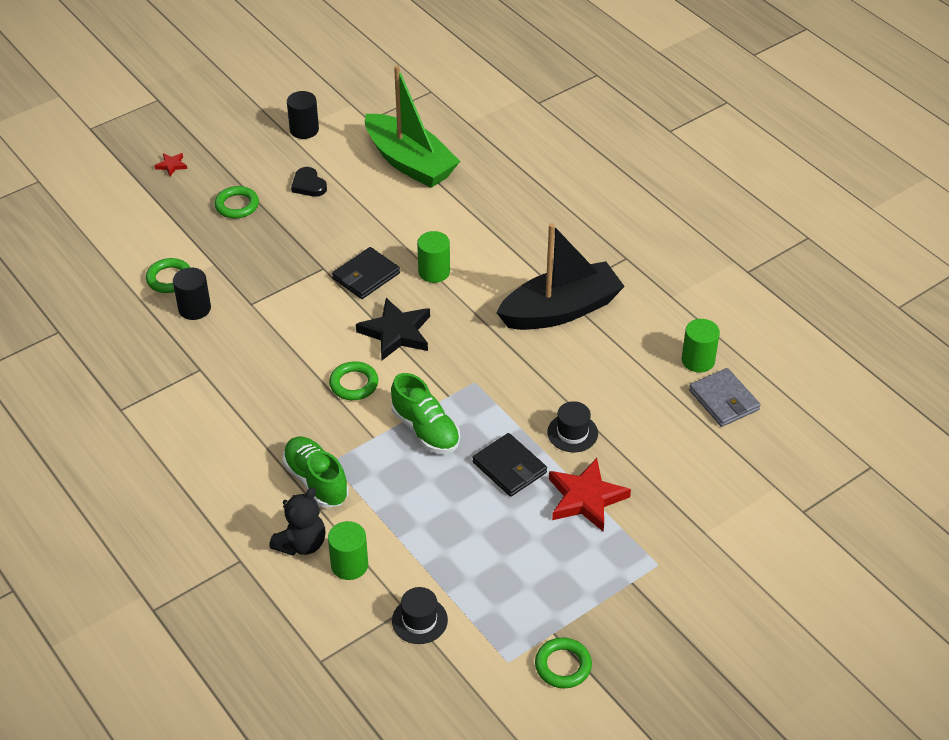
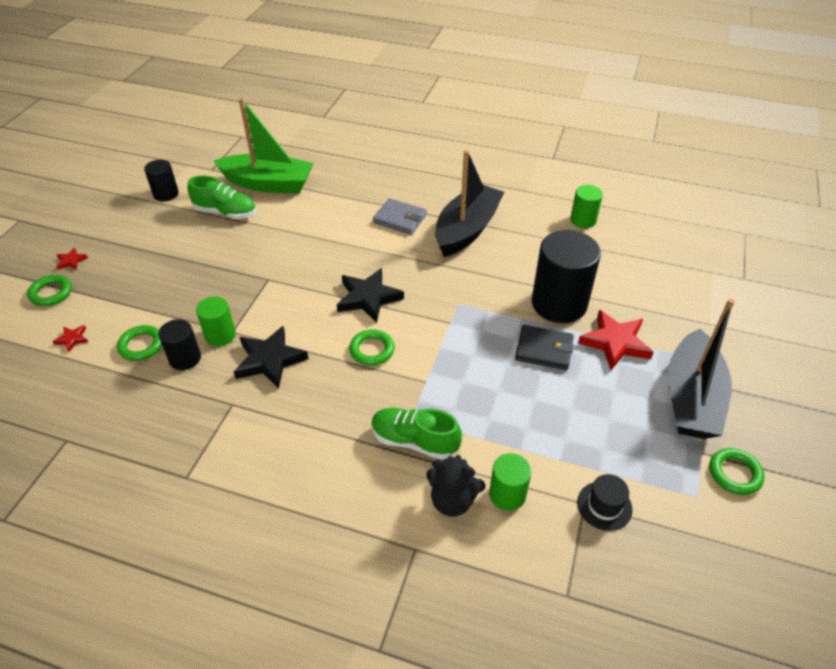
camera: 35 degrees left, 0 degrees up
(121, 244) = (72, 339): none -> red star
(237, 205) = (155, 266): green ring -> green ring (51, 293)
(260, 347) = (270, 360): none -> black star
(301, 543) = (452, 501): black teddy bear -> black teddy bear turned 105 degrees clockwise
(308, 185) = (203, 228): black heart -> none
(366, 276) = (307, 269): black wallet -> none
(425, 430) = (458, 355): green shoe -> green shoe (225, 212)
(434, 272) = (355, 245): green cylinder -> green cylinder (220, 335)
(572, 433) = (559, 303): black hat -> black cylinder
(600, 586) = (691, 398): none -> black boat
(723, 400) = (624, 236): grey wallet -> grey wallet (400, 219)

